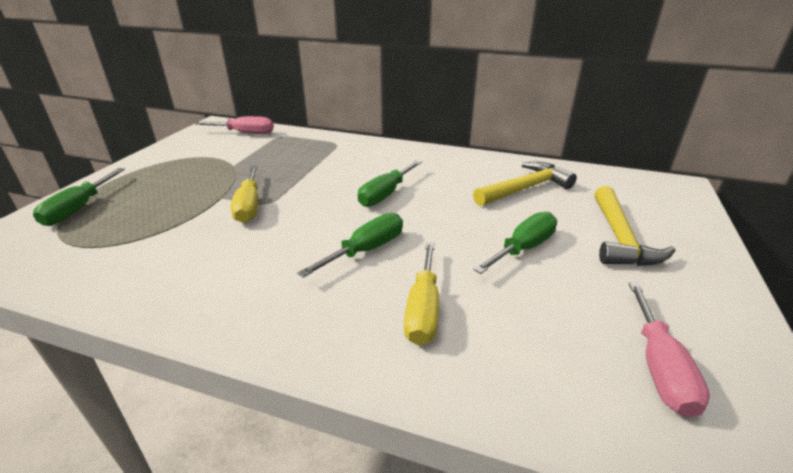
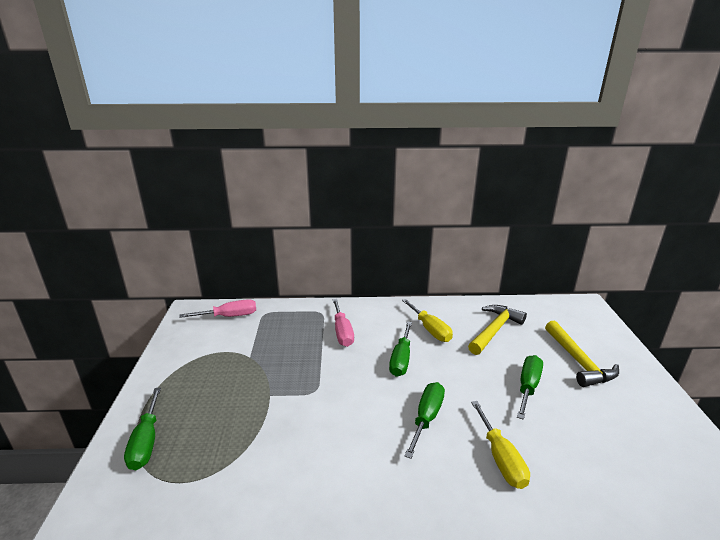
camera: 20 degrees left, 5 degrees down
(249, 206) = (302, 399): yellow screwdriver -> yellow screwdriver (430, 329)
(659, 367) = (654, 457): pink screwdriver -> pink screwdriver (342, 332)

